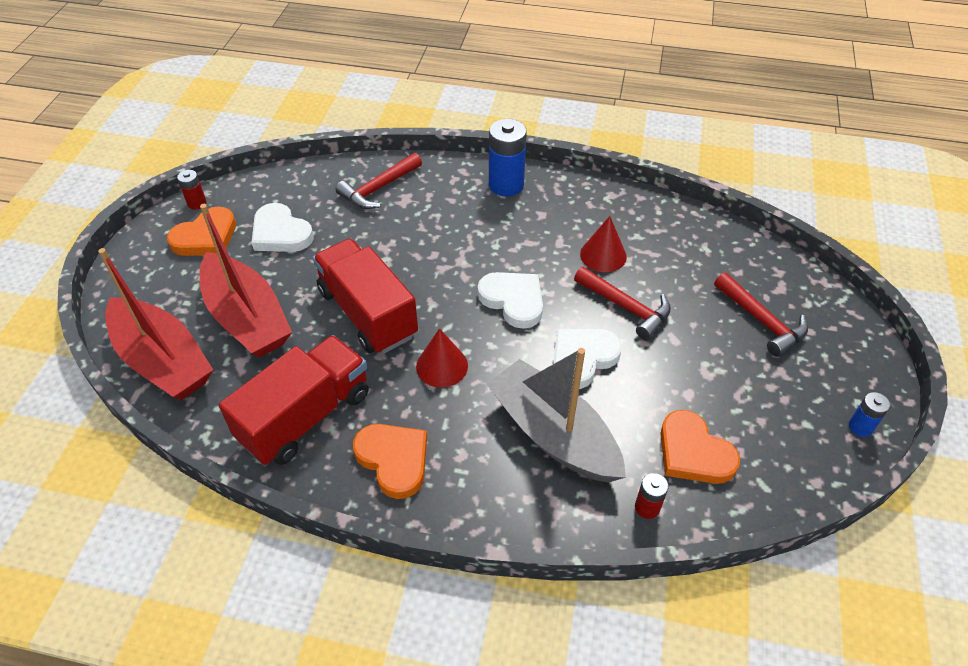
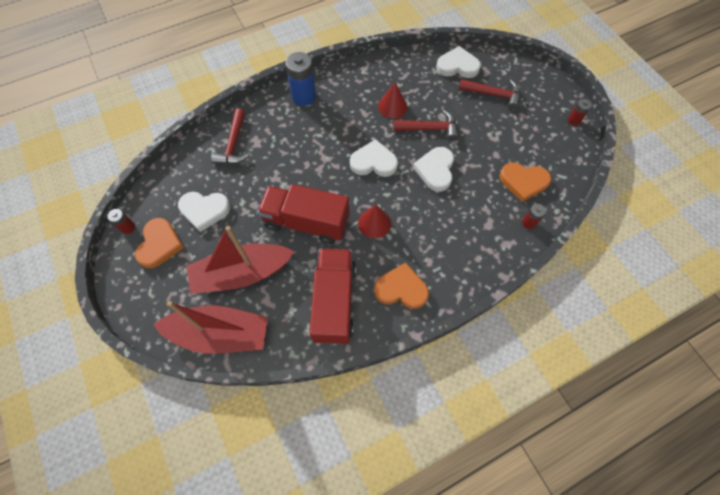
camera: 40 degrees left, 15 degrees up
(247, 318) = (242, 274): red boat -> red boat turned 150 degrees clockwise
(553, 434) = (459, 218): grey boat -> none
(743, 259) = (457, 66): none -> white heart
(860, 427) = (574, 120): blue battery -> red battery

